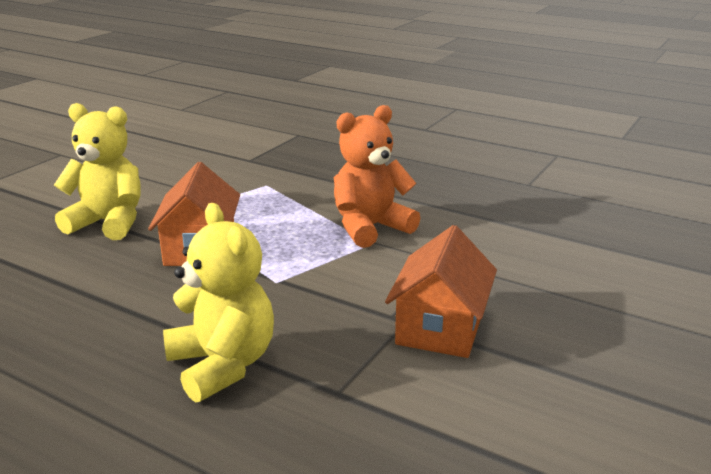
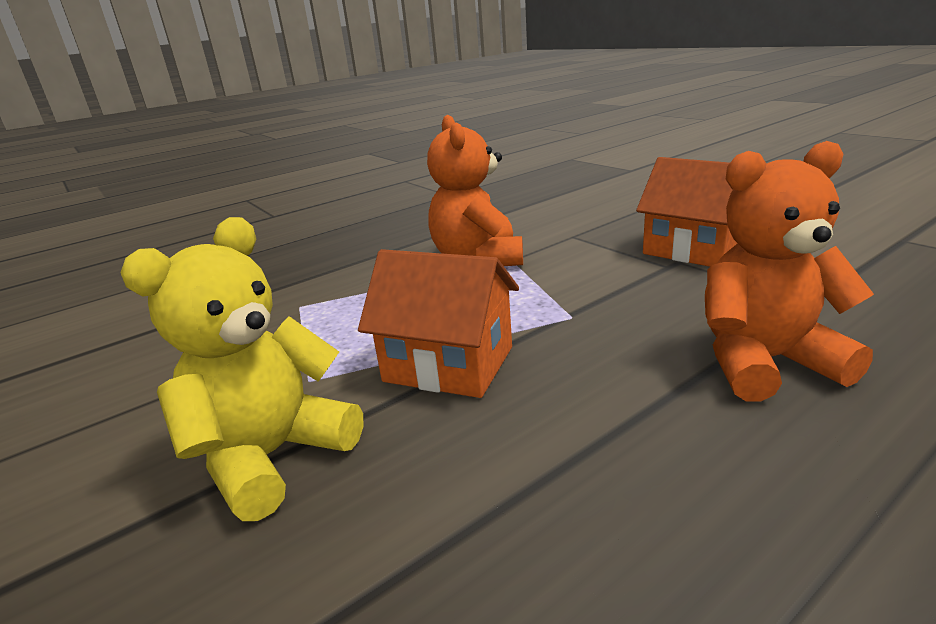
camera: 65 degrees left, 0 degrees up
(223, 365) = (764, 362): yellow teddy bear -> orange teddy bear

